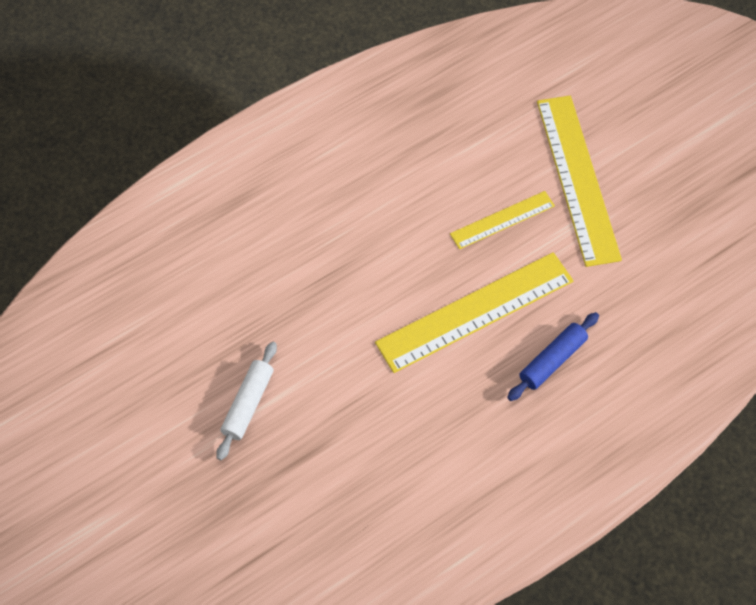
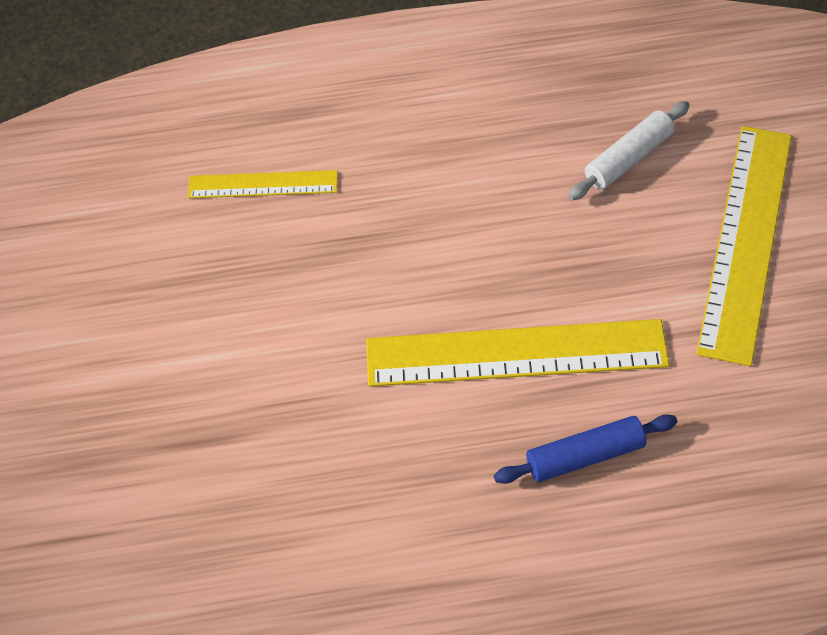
camera: 30 degrees right, 5 degrees down
(248, 404) = (172, 350): white rolling pin -> white rolling pin (628, 159)
(502, 220) = (615, 254): yellow ruler -> yellow ruler (263, 184)

